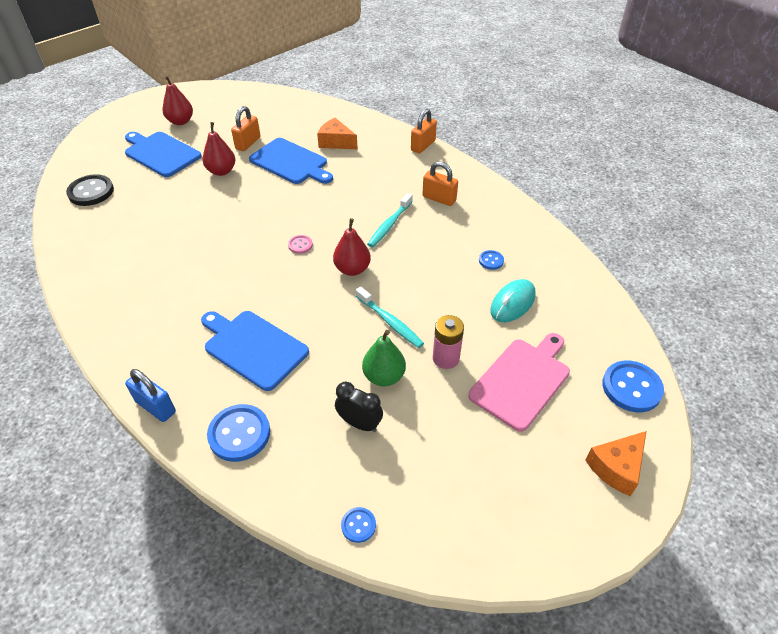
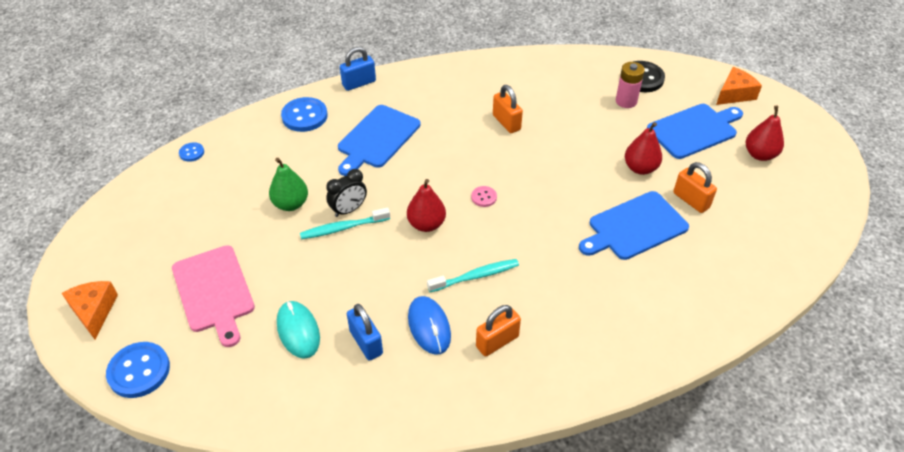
camera: 115 degrees right, 0 degrees up
(253, 347) = (377, 139): blue cutting board -> blue cutting board turned 150 degrees clockwise
(336, 142) = (664, 281): orange cheese -> orange cheese (734, 94)
(359, 423) = (262, 176): black clock -> black clock (349, 210)
(389, 225) = (475, 276): turquoise toothbrush -> turquoise toothbrush turned 105 degrees clockwise
(423, 146) = (620, 373): orange padlock -> orange padlock (506, 122)
(446, 358) = (277, 250): pink battery -> pink battery (626, 101)
(452, 233) = (429, 326): none -> blue mouse
(491, 261) = (366, 342): blue button -> blue padlock

